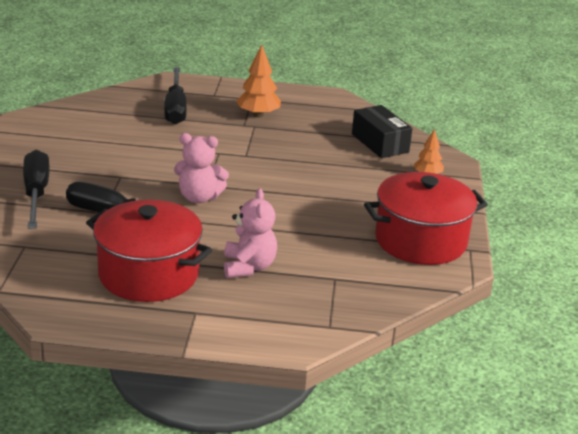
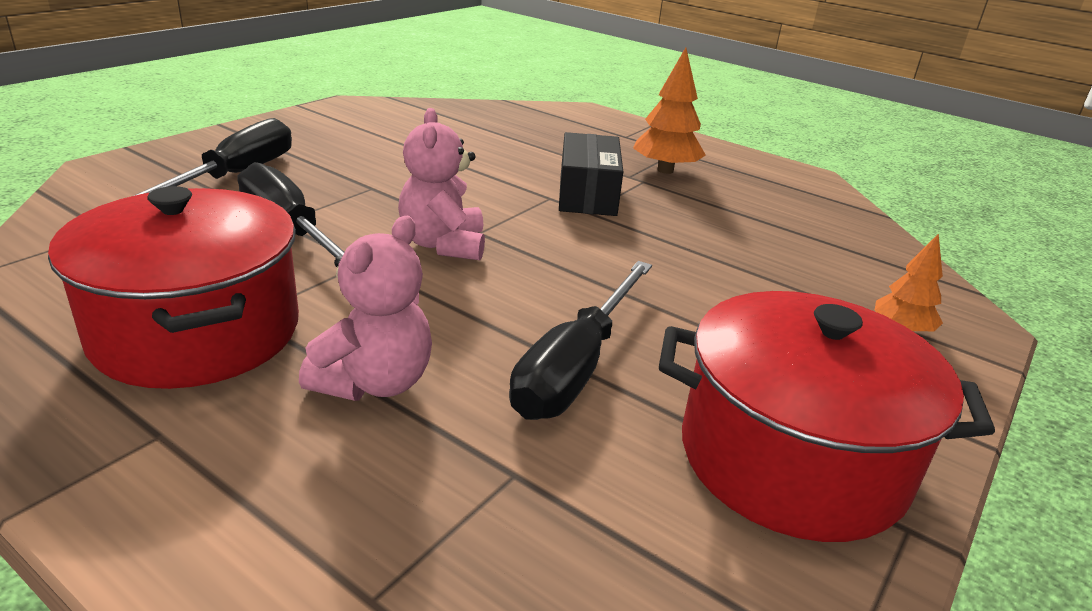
camera: 30 degrees right, 0 degrees up
(175, 108) = (554, 137): black screwdriver -> black screwdriver (575, 367)
(199, 197) = (443, 245): pink teddy bear -> pink teddy bear turned 45 degrees clockwise
(380, 143) = (839, 255): black box -> black box (587, 194)

